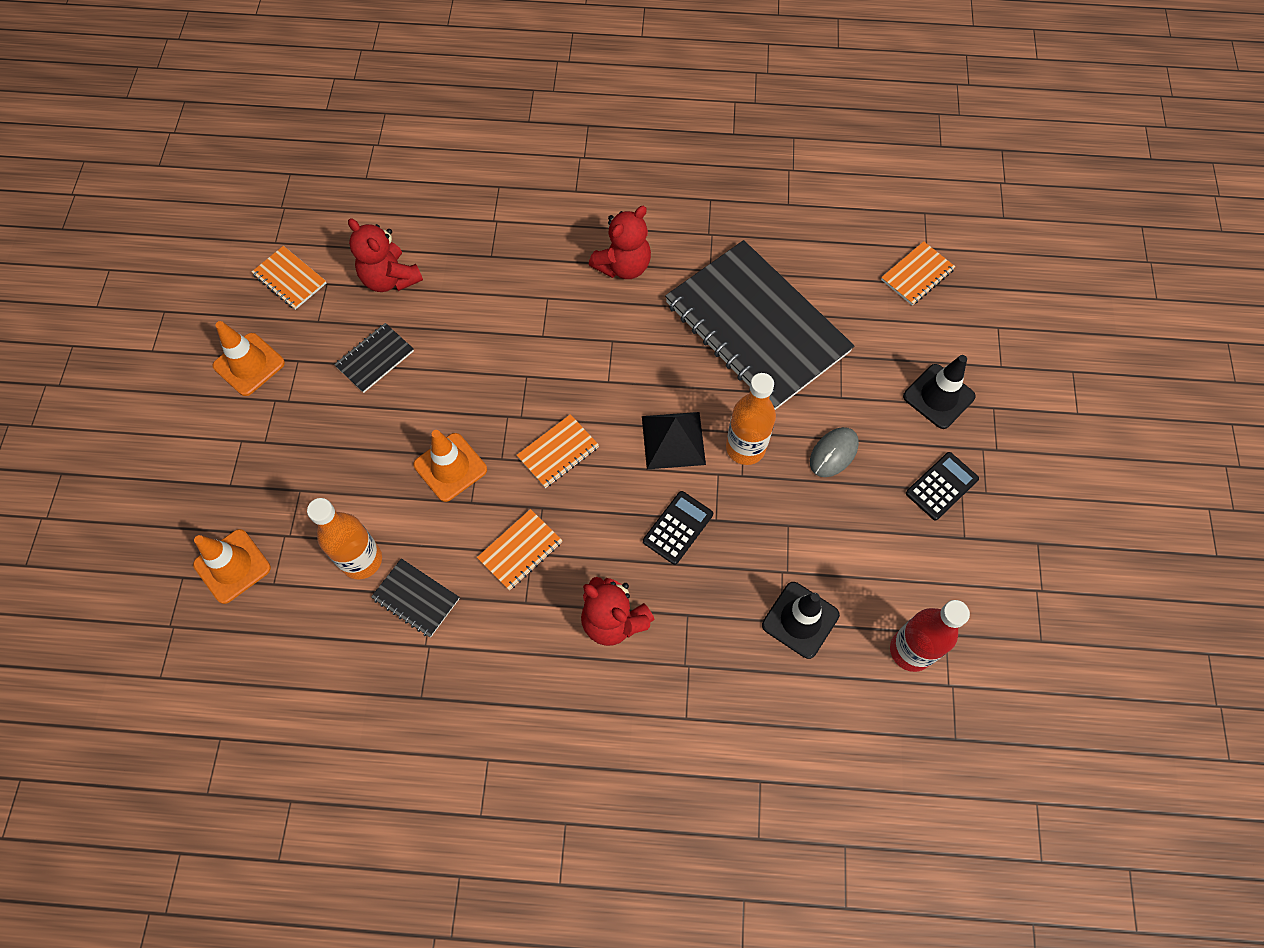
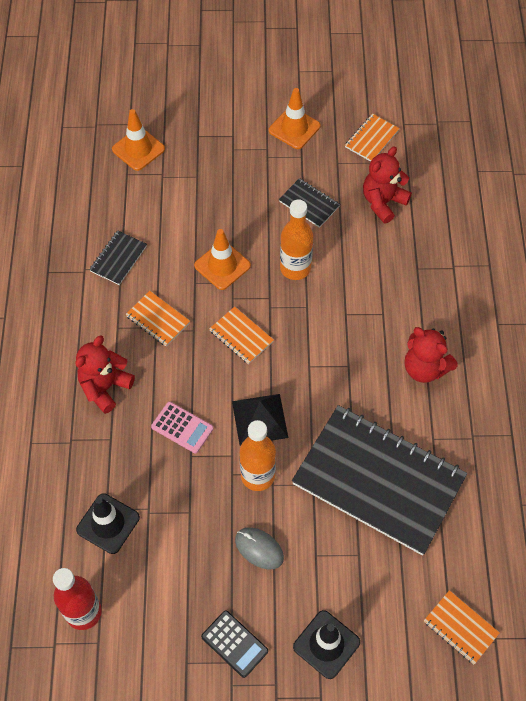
camera: 85 degrees right, 5 degrees down
(361, 560) = (146, 222): orange bottle -> orange bottle (295, 268)
(678, 528) = (182, 427): black calculator -> pink calculator
(757, 327) = (378, 481): black notebook -> black notebook turned 75 degrees clockwise

